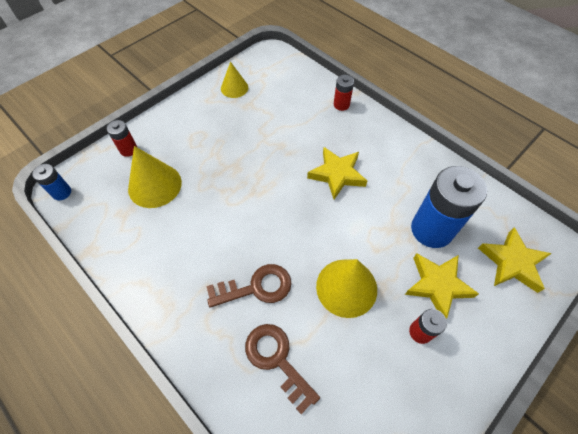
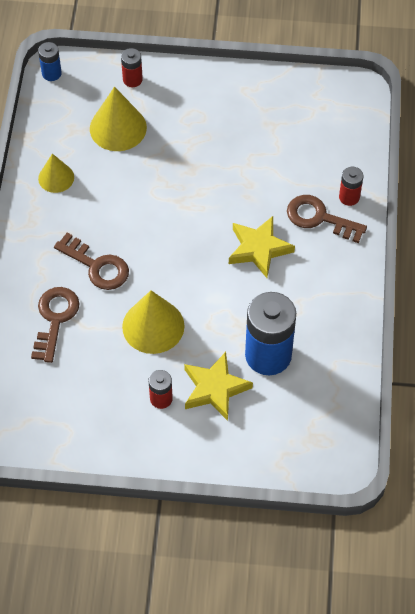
camera: 50 degrees right, 0 degrees up
(234, 88) = (280, 97): yellow cone -> yellow cone (56, 177)
(343, 128) = (319, 218): none -> brown key
(512, 262) = (291, 433): yellow star -> none

